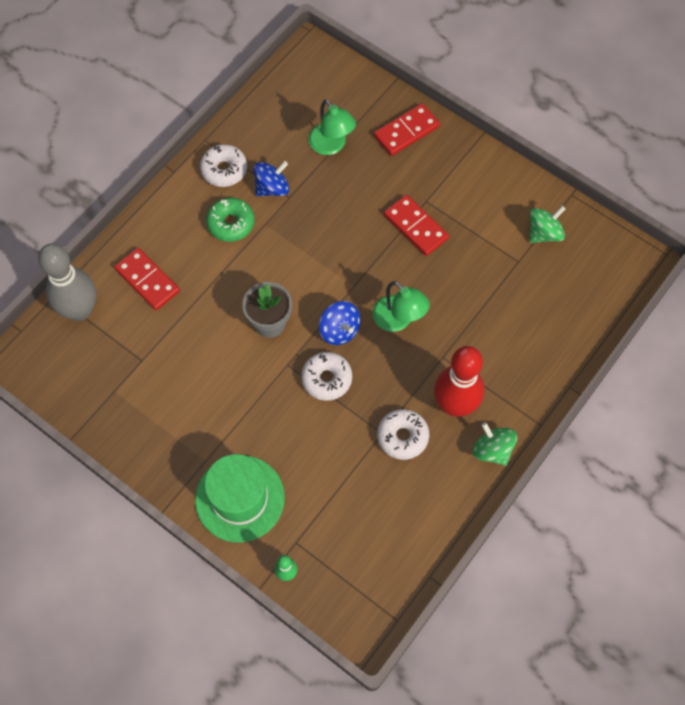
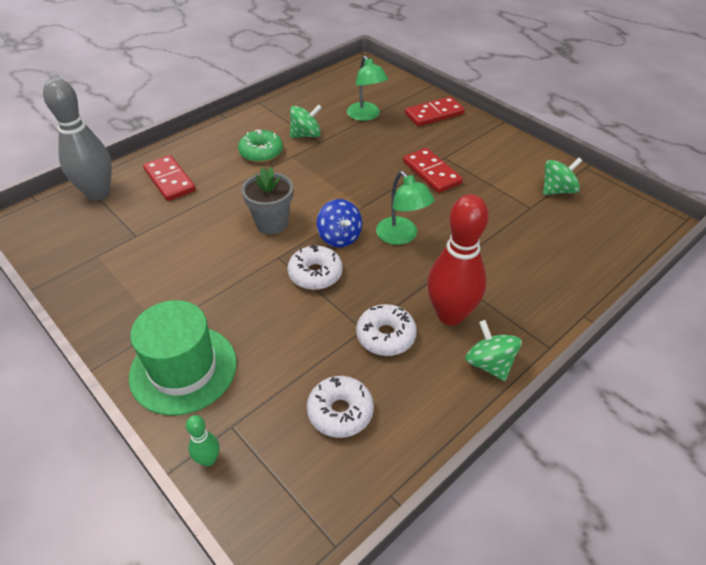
camera: 10 degrees right, 20 degrees down
(224, 170) = (268, 120): white donut -> white donut (340, 412)
(272, 188) = (306, 135): blue spinning top -> green spinning top

